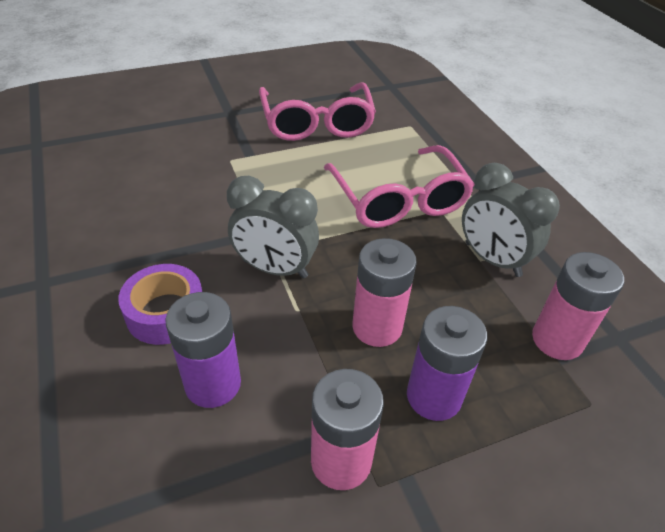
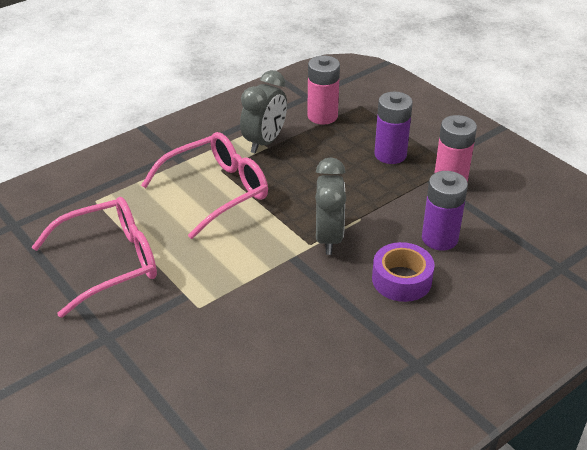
camera: 105 degrees left, 5 degrees down
(377, 327) = (354, 182): pink battery -> none

